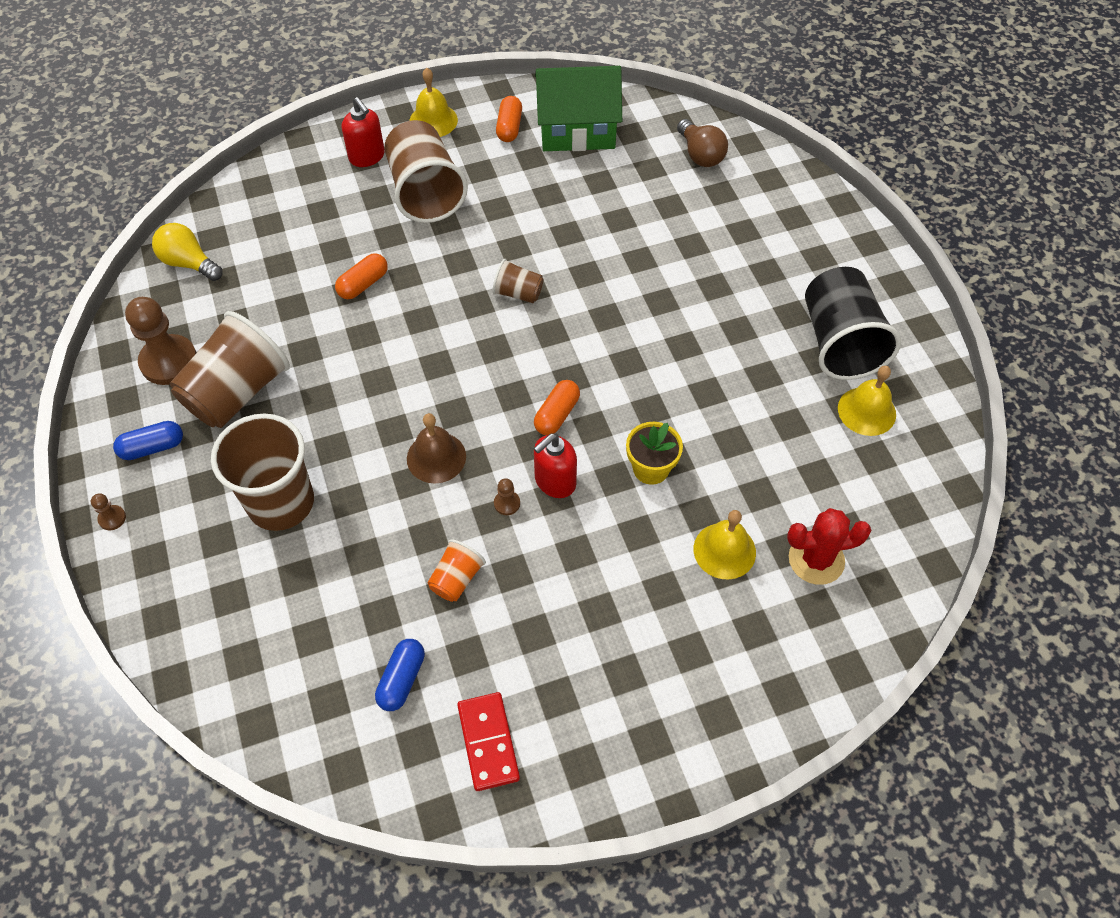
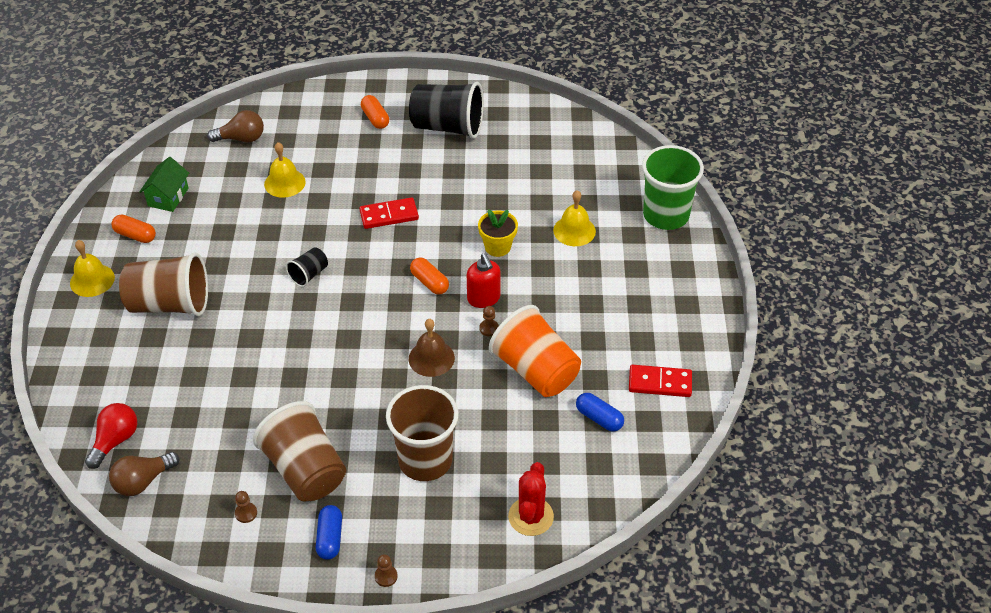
camera: 70 degrees left, 10 degrees down
(169, 361) = (246, 513): brown pawn -> brown pawn, size x0.43
(189, 263) = (143, 481): yellow light bulb -> brown light bulb
(233, 222) = (115, 441): none -> red light bulb
(363, 284) = (242, 365): orange capsule -> orange capsule (375, 118)
(367, 157) = (102, 333): red soap dispenser -> none
(456, 579) = (536, 370): orange cup -> orange cup, size x2.07
(518, 293) = (309, 274): brown cup -> black cup
(577, 130) = (168, 197): green house -> green house, size x0.58
(649, 335) = (389, 215): none -> red domino
(816, 559) = (599, 192): red cactus -> red cactus (531, 516)
(816, 663) = (666, 215): none -> green cup
(866, 411) = (506, 133): yellow bell -> yellow bell (284, 183)

